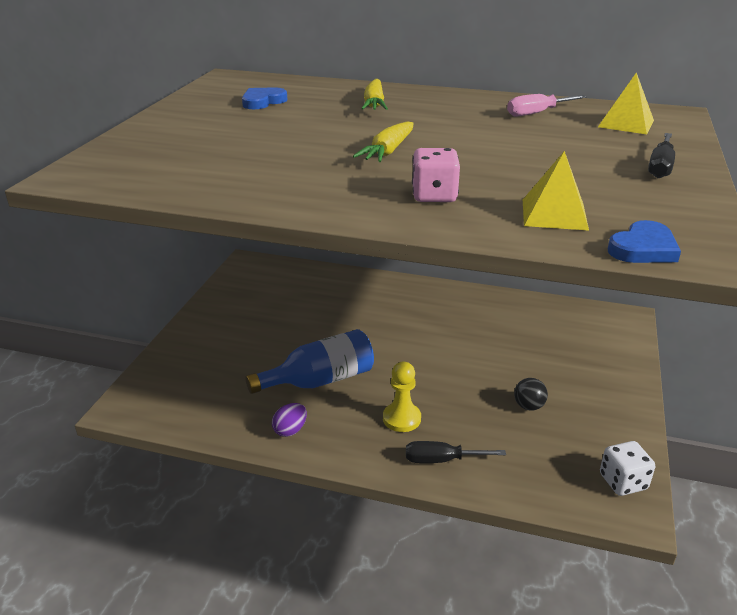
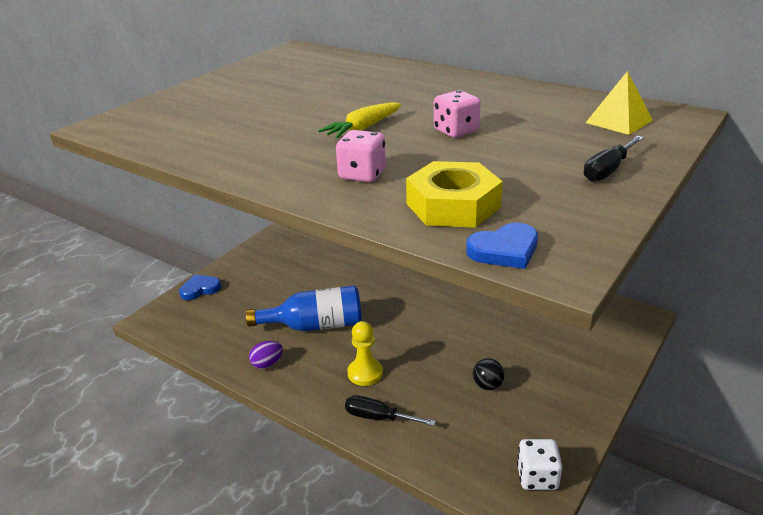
camera: 20 degrees right, 0 degrees up
(262, 101) = (302, 73): blue heart -> blue heart (200, 289)
(374, 104) = (394, 82): yellow carrot -> none
(485, 145) = (456, 131): none -> pink dice
(537, 113) = (537, 103): pink screwdriver -> none
(554, 214) = (453, 205): yellow pyramid -> yellow nut

